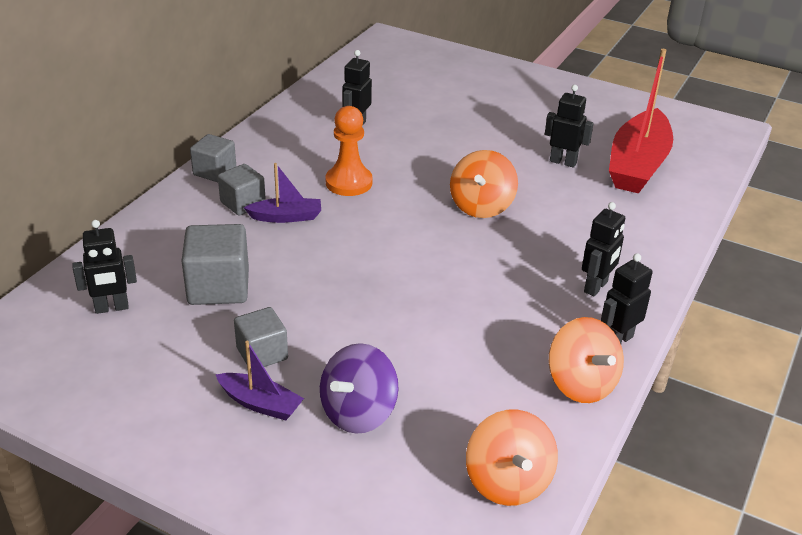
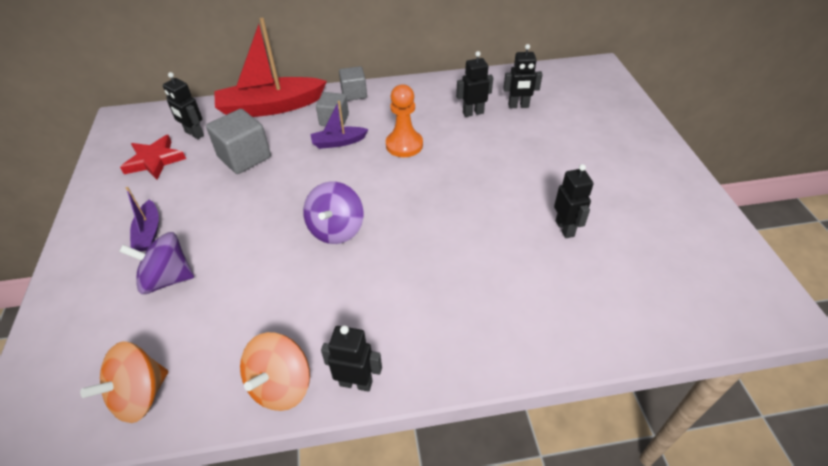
camera: 55 degrees right, 10 degrees up
(120, 357) = (154, 160): none -> red star
(262, 353) = (195, 207): grey cube -> none
(286, 217) = (338, 142): purple boat -> purple boat turned 120 degrees clockwise
(420, 274) = (336, 229): none -> purple spinning top
(481, 206) = (449, 216): orange spinning top -> none
(596, 287) = (414, 333): black robot -> black robot (518, 106)
(637, 165) = (623, 275): red boat -> red boat (270, 107)

